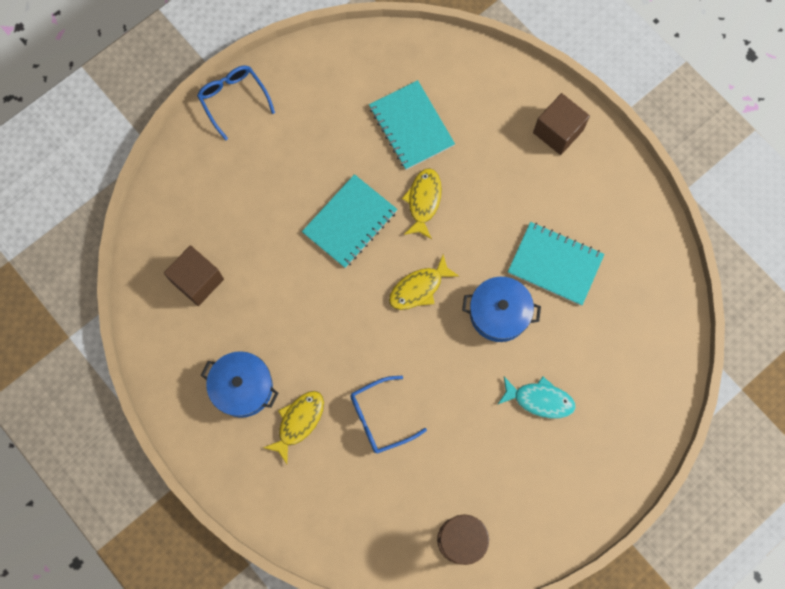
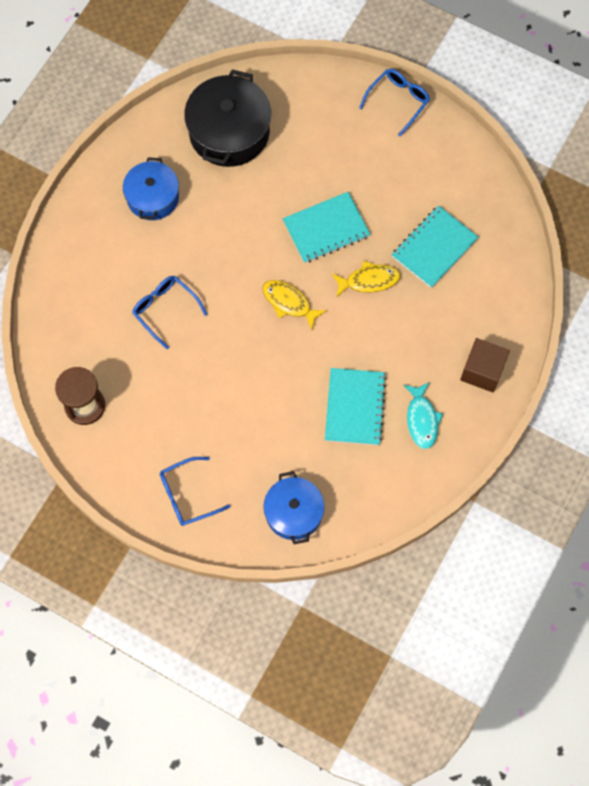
camera: 70 degrees right, 5 degrees down
(197, 281) = (229, 132): brown cube -> black pot
(298, 422) = (139, 249): yellow fish -> none
(350, 222) = (326, 229): turquoise notebook -> turquoise notebook turned 45 degrees counterclockwise
(499, 313) = (291, 375): blue pot -> blue pot (293, 512)
(539, 399) = (227, 432): turquoise fish -> turquoise fish (422, 419)
(595, 463) = (187, 495): none -> blue glasses

